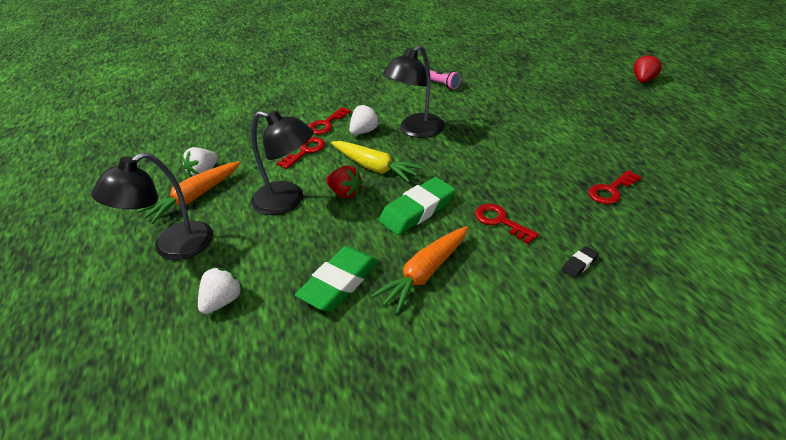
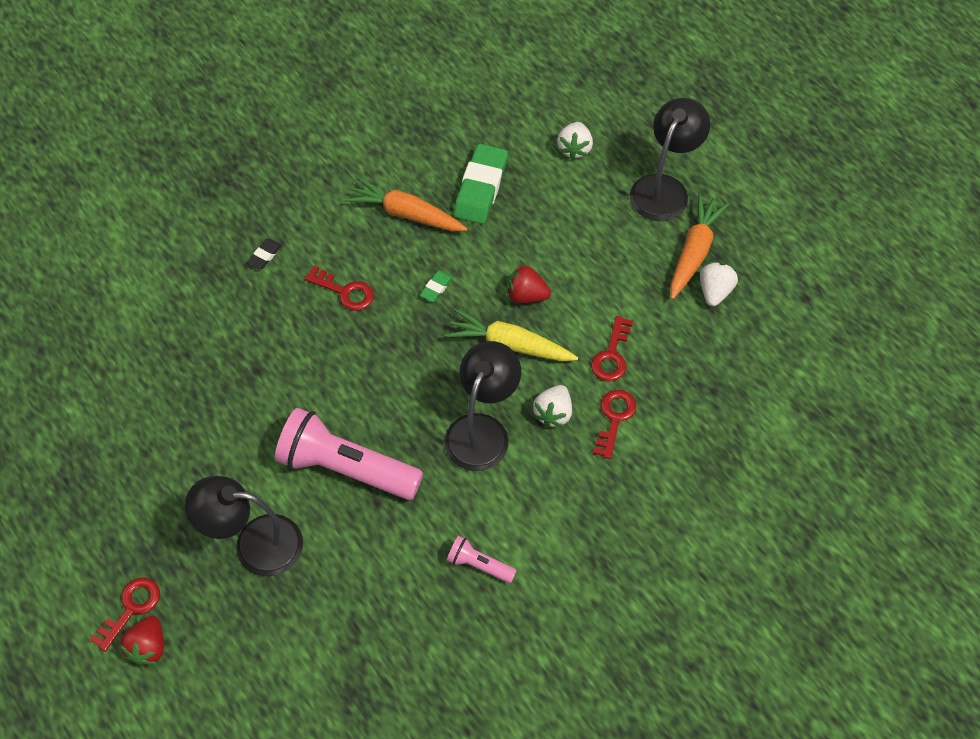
camera: 160 degrees right, 20 degrees up
(288, 201) = (585, 270): black lamp -> black lamp (254, 544)
(417, 210) = (436, 288): green eraser -> green eraser, size x0.45
(425, 274) = (406, 214): orange carrot -> orange carrot turned 90 degrees counterclockwise
(515, 127) = (346, 467): none -> pink flashlight
(611, 190) = (226, 364): red key -> red key (131, 608)

